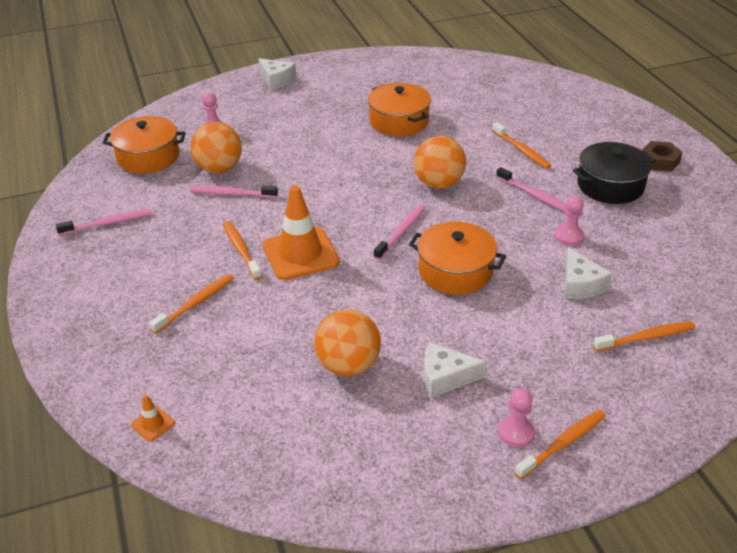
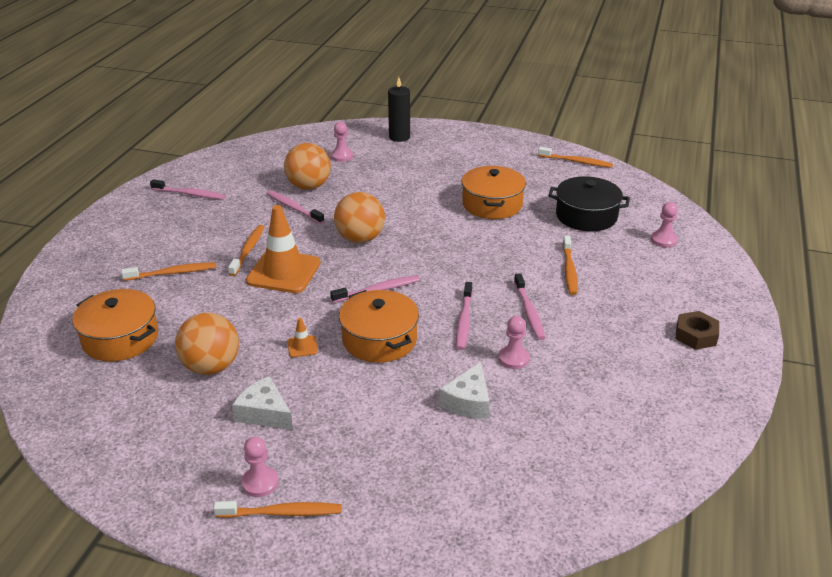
camera: 35 degrees right, 5 degrees down
(148, 157) = (272, 159): orange pot -> orange pot (120, 338)
(153, 424) = (49, 338): orange traffic cone -> orange traffic cone (302, 346)
(244, 92) = (399, 137): none -> black candle
(276, 80) = (436, 136): white cheese -> none
(438, 183) = (458, 266): orange ball -> orange ball (360, 239)
(498, 225) = (464, 321): none -> pink toothbrush
(556, 99) = (663, 240): none -> pink pawn
(610, 185) = (613, 335): black pot -> black pot (586, 216)
(646, 337) = (466, 474): orange toothbrush -> orange toothbrush (576, 162)

